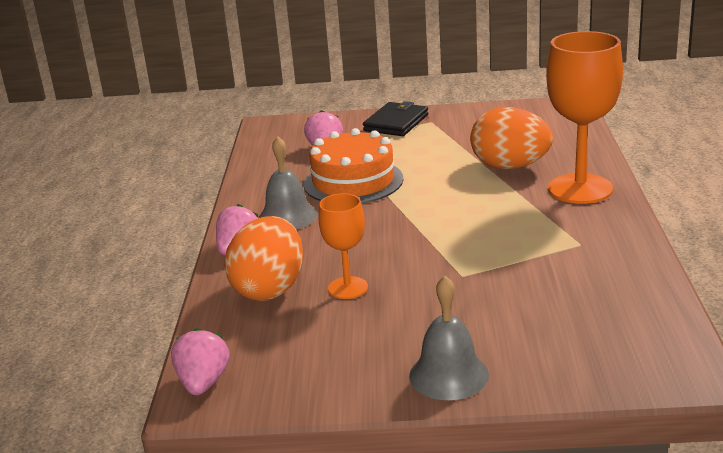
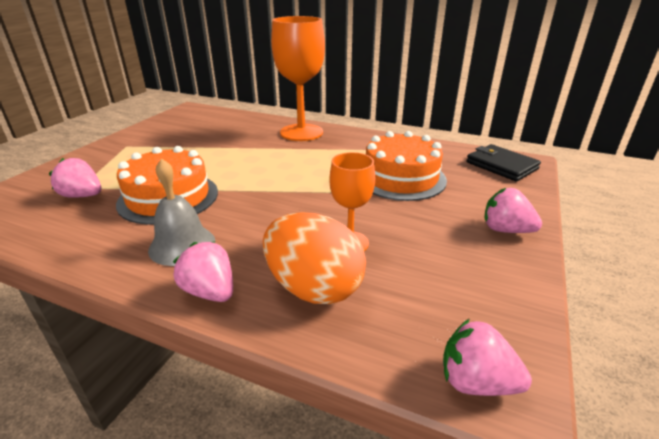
camera: 70 degrees left, 5 degrees up
(396, 123) = (100, 157): black wallet -> black wallet (501, 165)
(448, 375) = (505, 230): grey bell -> pink strawberry
(510, 166) = (242, 141): orange egg -> none
(517, 284) = (401, 178): none -> orange cake

